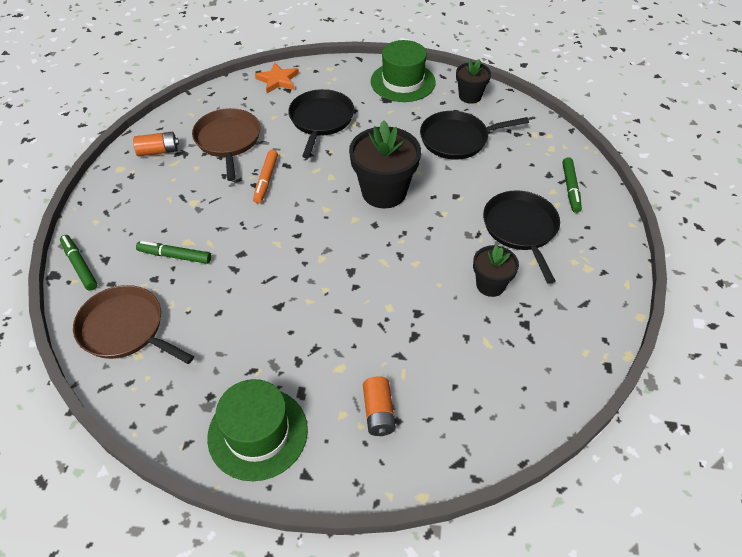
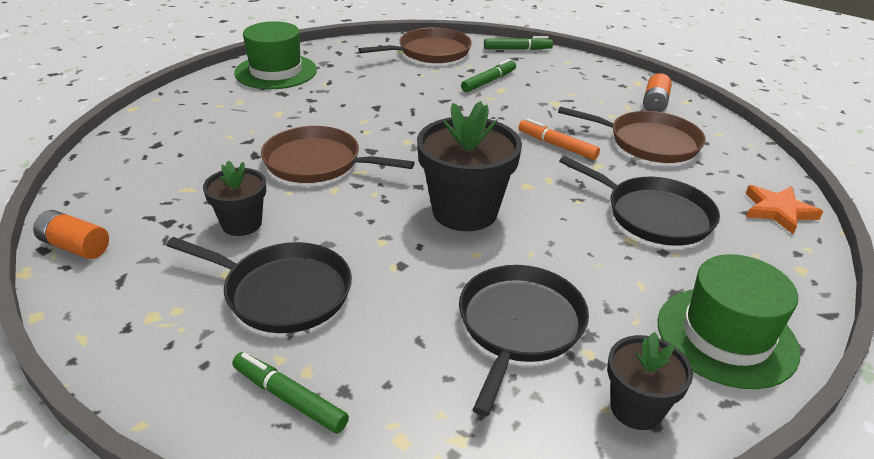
camera: 120 degrees right, 15 degrees down
(378, 412) = (216, 115): orange battery -> orange battery (75, 247)
(392, 291) = (317, 162): none -> brown pan

